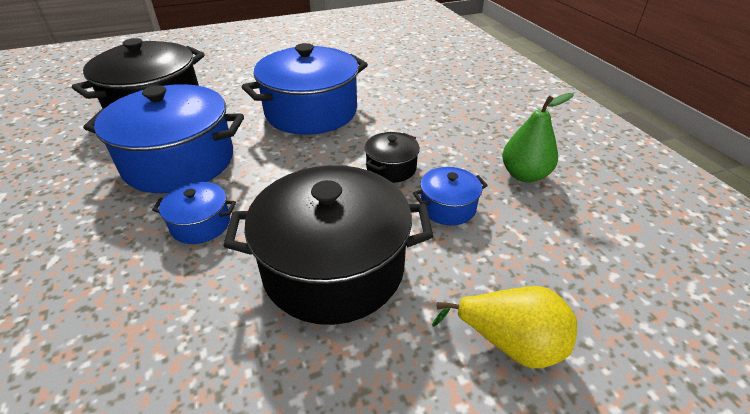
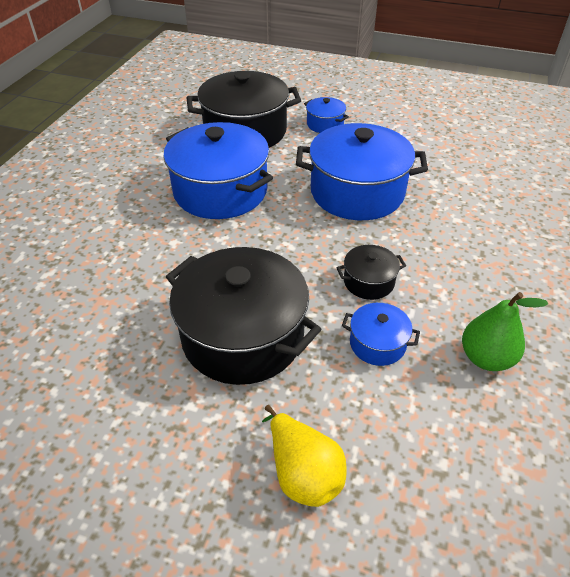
camera: 40 degrees right, 5 degrees up
(201, 224) = (192, 251): blue pot -> blue pot (325, 124)

